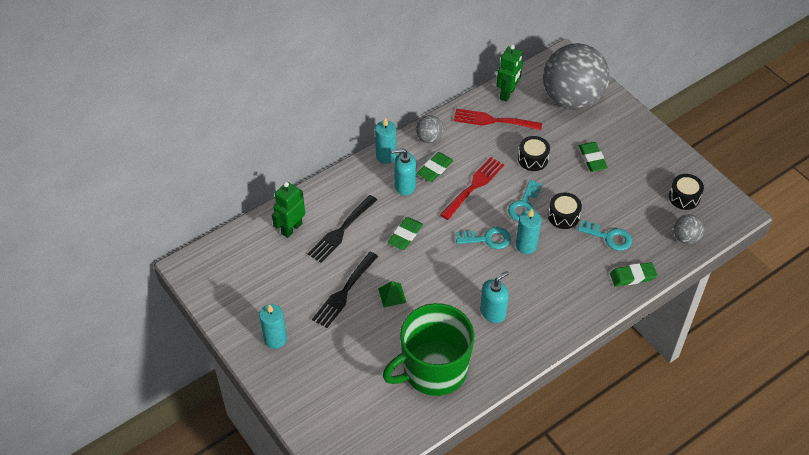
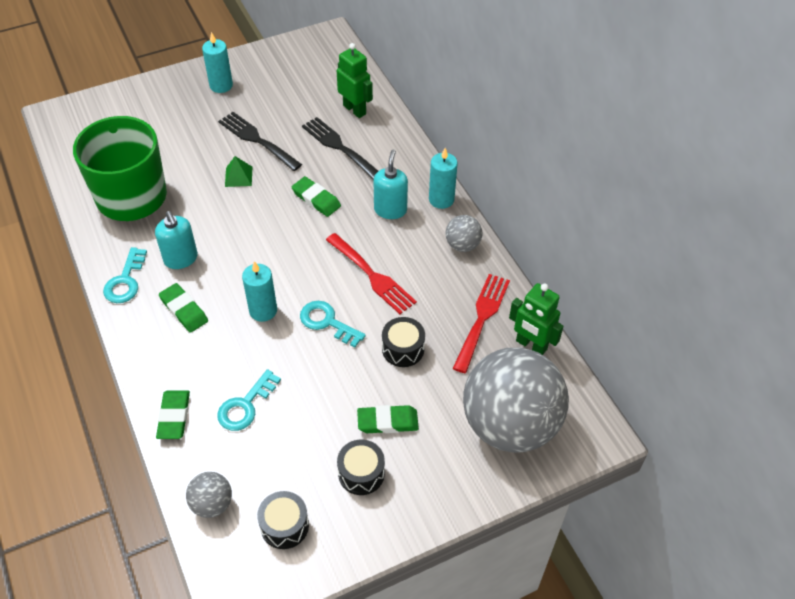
camera: 100 degrees right, 0 degrees up
(435, 169) = (410, 242): green eraser -> green eraser (184, 310)
(487, 239) = (286, 274): turquoise key -> turquoise key (125, 281)
(563, 216) = (296, 361): black drum -> black drum (361, 473)

